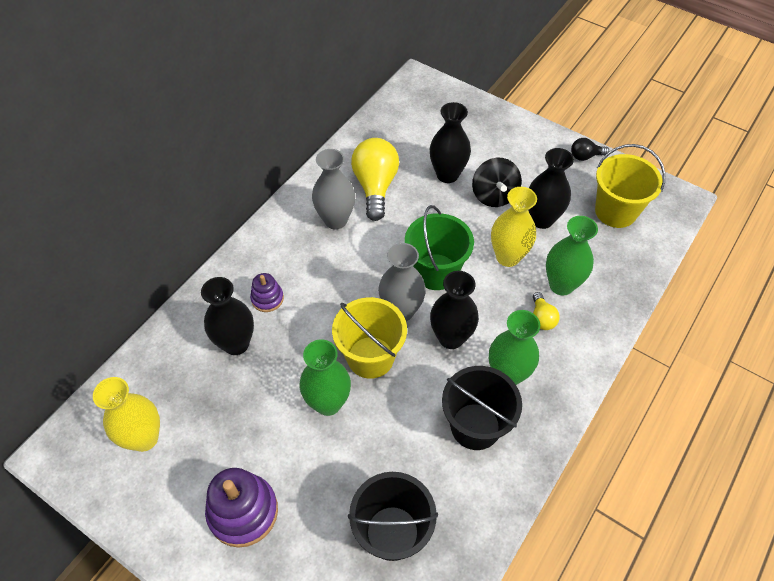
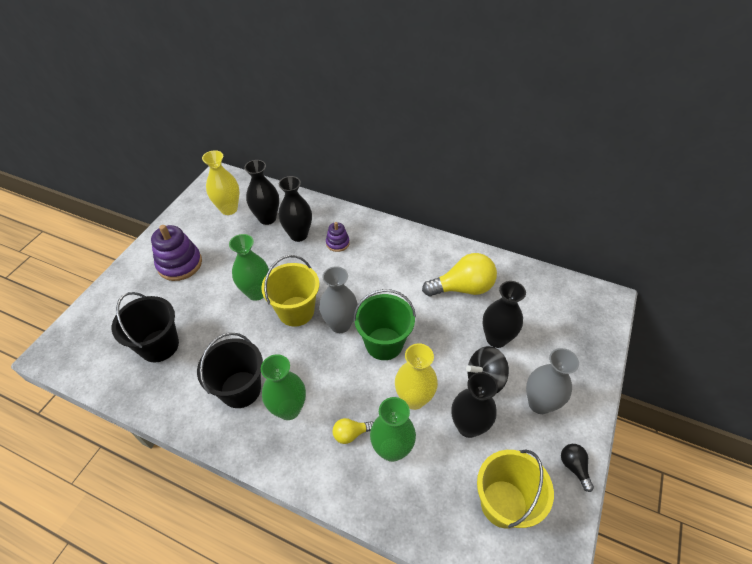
camera: 80 degrees right, 5 degrees down
(335, 220) = (419, 268): grey vase -> grey vase (539, 403)
(451, 338) = (320, 362): black vase -> black vase (267, 218)

